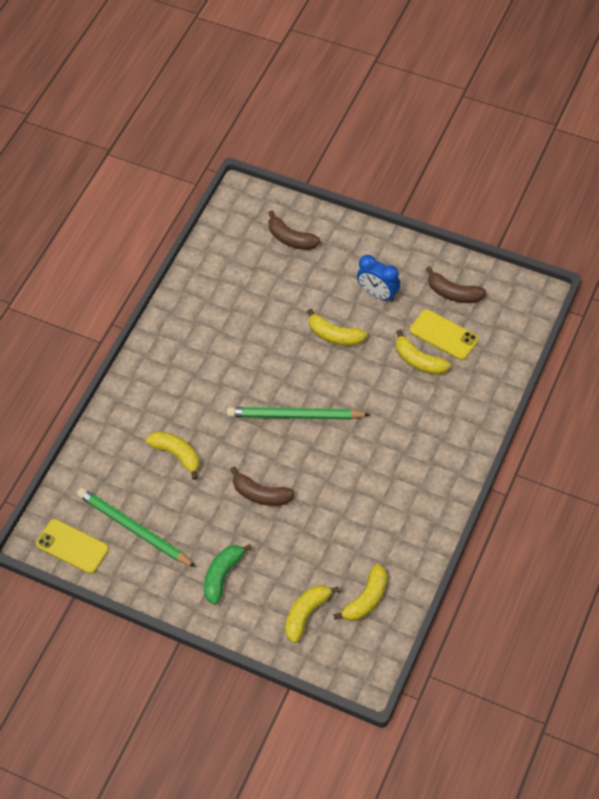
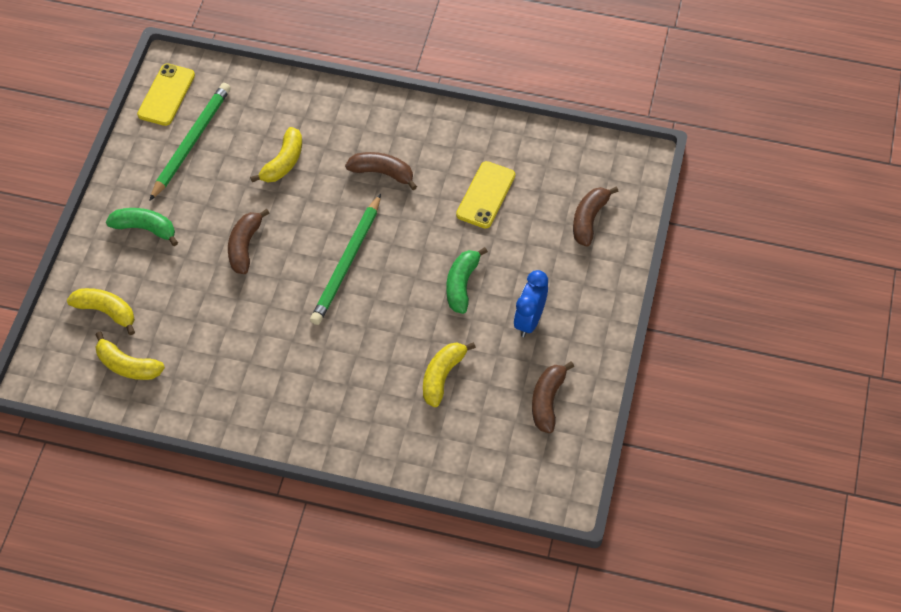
camera: 75 degrees right, 0 degrees up
(208, 378) = (382, 173): none -> brown banana
(295, 416) = (347, 262): green pencil -> green pencil turned 150 degrees counterclockwise
(335, 335) = (462, 284): yellow banana -> green banana
(444, 335) = (484, 398): yellow phone -> yellow phone (486, 195)

